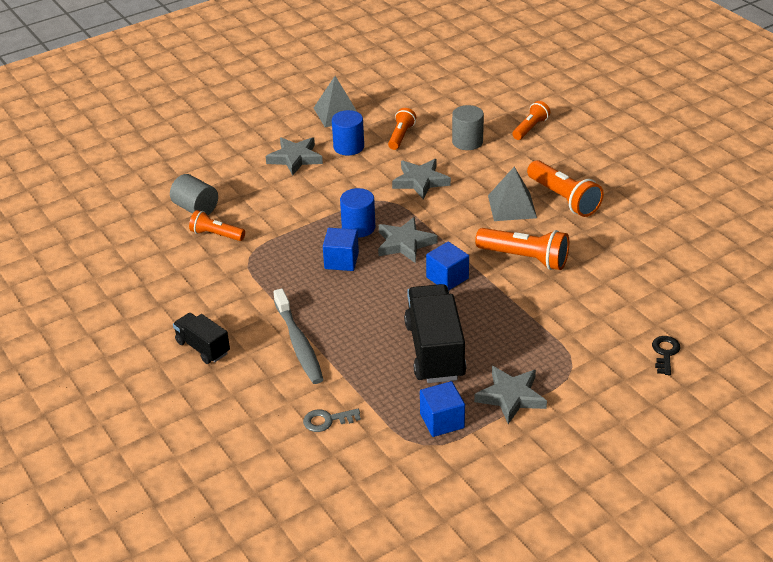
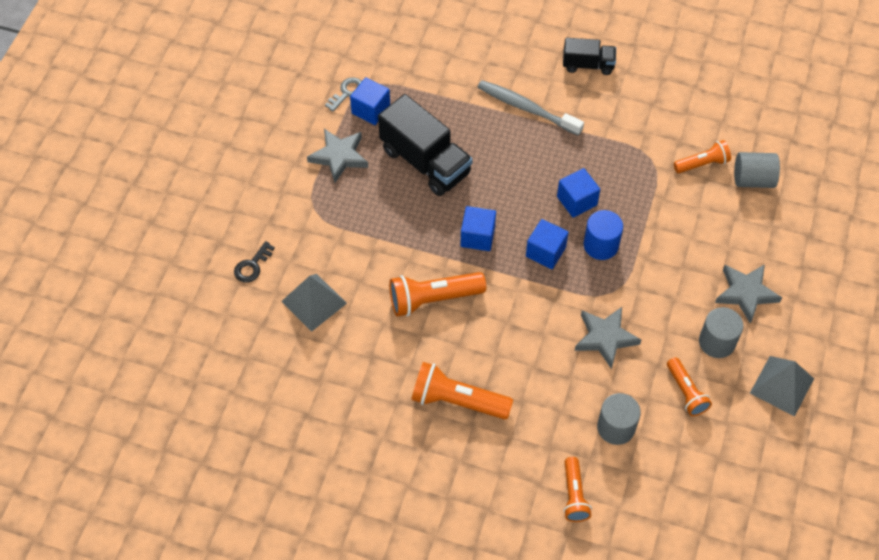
camera: 140 degrees right, 20 degrees up
(327, 420) = (446, 65): grey key -> grey key (347, 93)
(348, 147) = (717, 342): blue cylinder -> grey cylinder
(405, 243) = (545, 252): grey star -> blue cube
(512, 206) = (495, 358): grey pyramid -> grey pyramid (314, 302)
(665, 353) = (252, 266): black key -> black key turned 60 degrees clockwise

